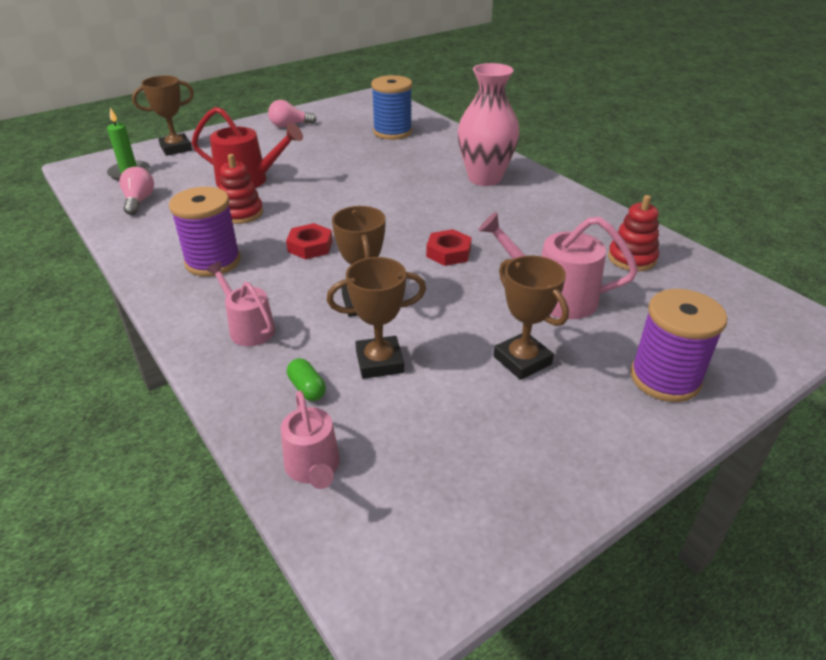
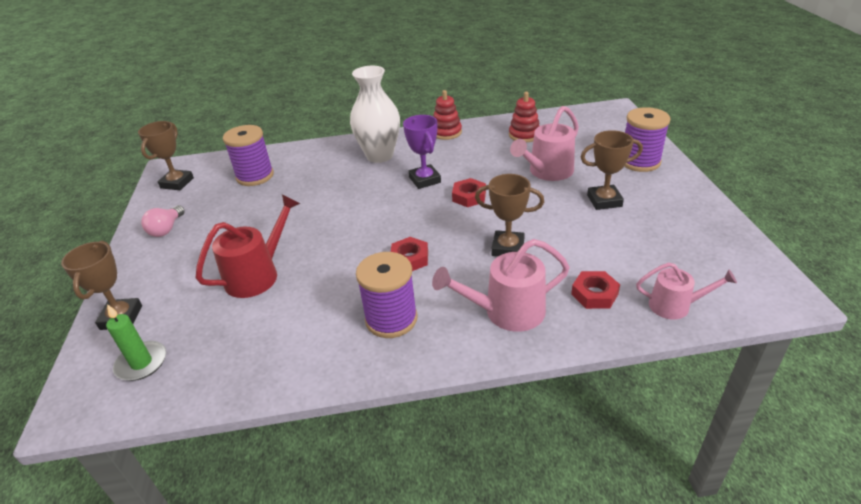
camera: 60 degrees left, 0 degrees up
(139, 201) = (222, 360): pink light bulb -> none
(241, 213) = (318, 289): red stacking toy -> red stacking toy (446, 132)
(248, 328) = (506, 312): pink watering can -> pink watering can, size x1.56
(307, 388) = (594, 294): green capsule -> red nut
(379, 362) = (580, 256): brown trophy -> brown trophy (177, 183)
(392, 132) = (255, 176): blue spool -> purple spool
(459, 217) = (425, 180): none -> purple trophy
(484, 178) = (379, 155): pink vase -> white vase

